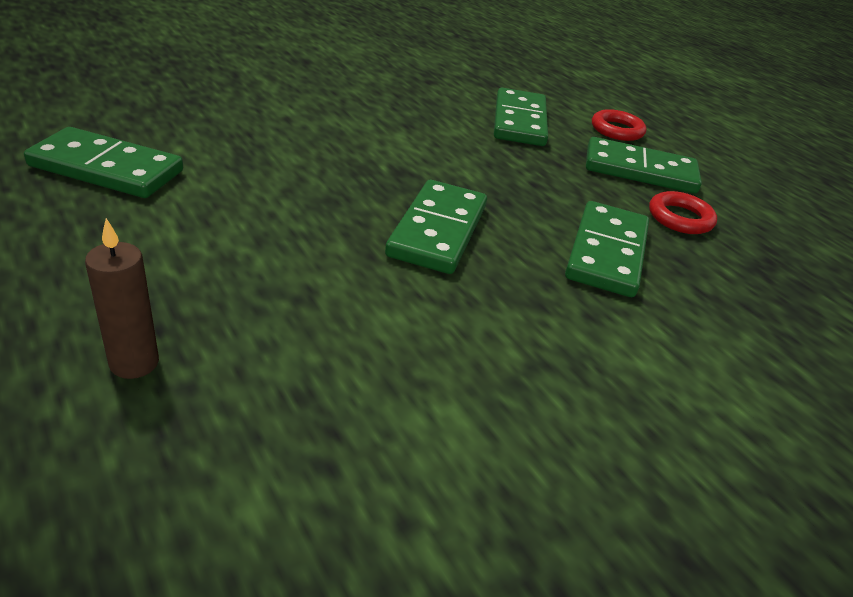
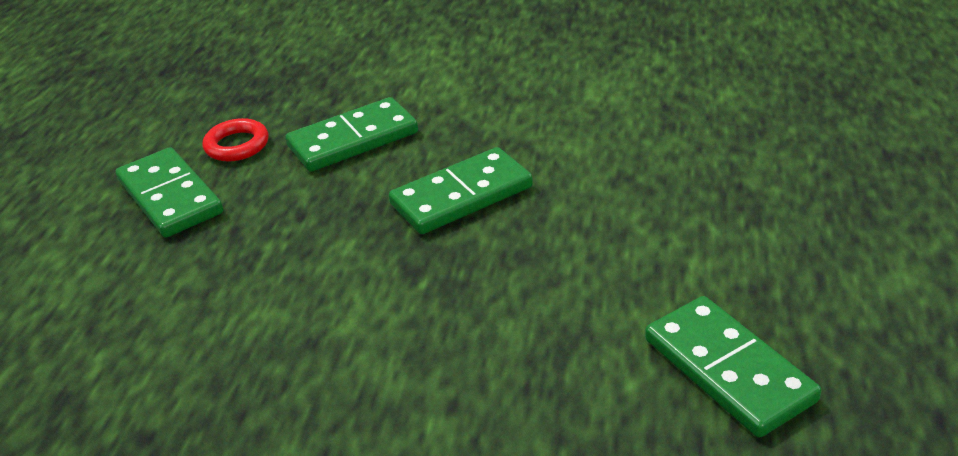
camera: 130 degrees left, 0 degrees up
(134, 363) = (763, 169): brown candle -> none
(519, 121) = (166, 304): green domino -> none
(617, 130) = (78, 254): red ring -> none

